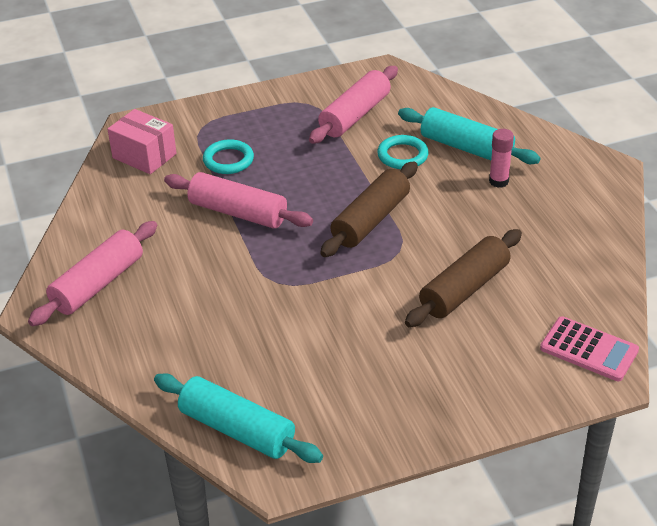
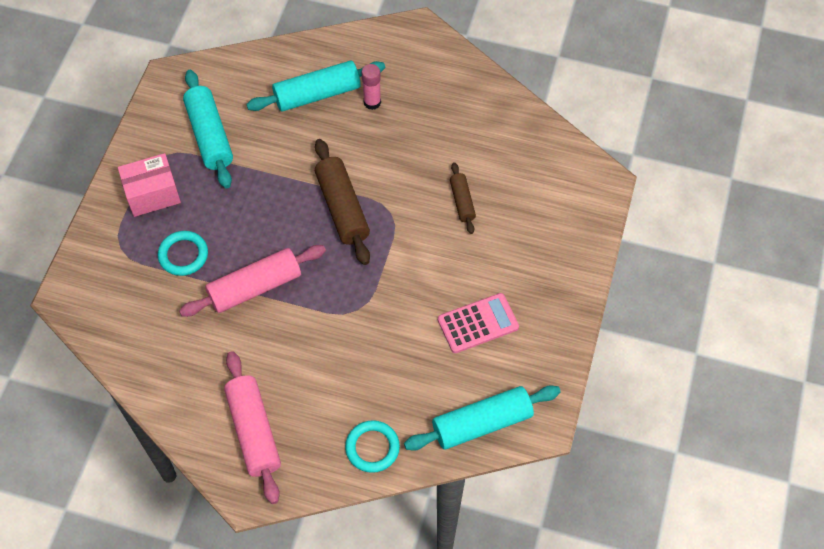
camera: 55 degrees left, 20 degrees up
(144, 156) = (119, 310): pink box -> pink box (152, 194)
(355, 115) = (209, 135): pink rolling pin -> turquoise rolling pin
(402, 155) = (288, 139): turquoise ring -> turquoise ring (372, 448)
(464, 289) = (462, 202): brown rolling pin -> brown rolling pin, size x0.55
(589, 350) = (573, 174): pink calculator -> pink calculator (478, 323)

